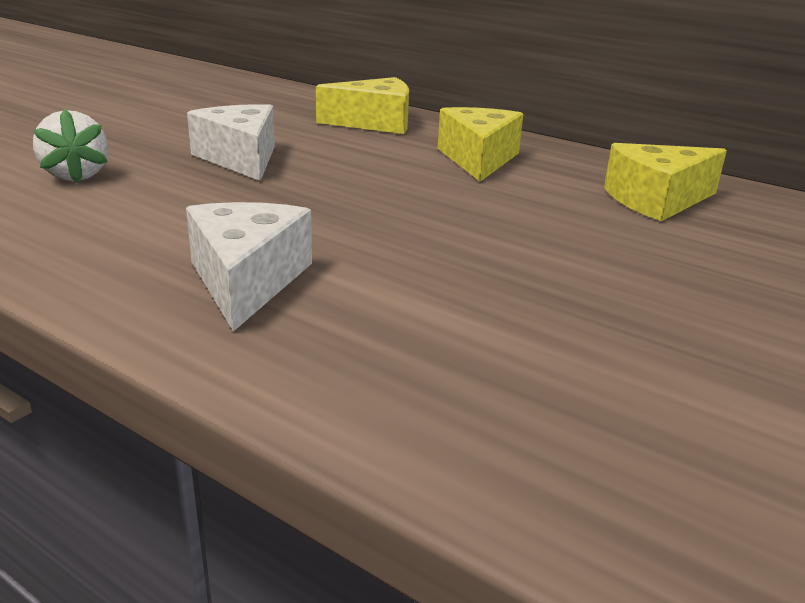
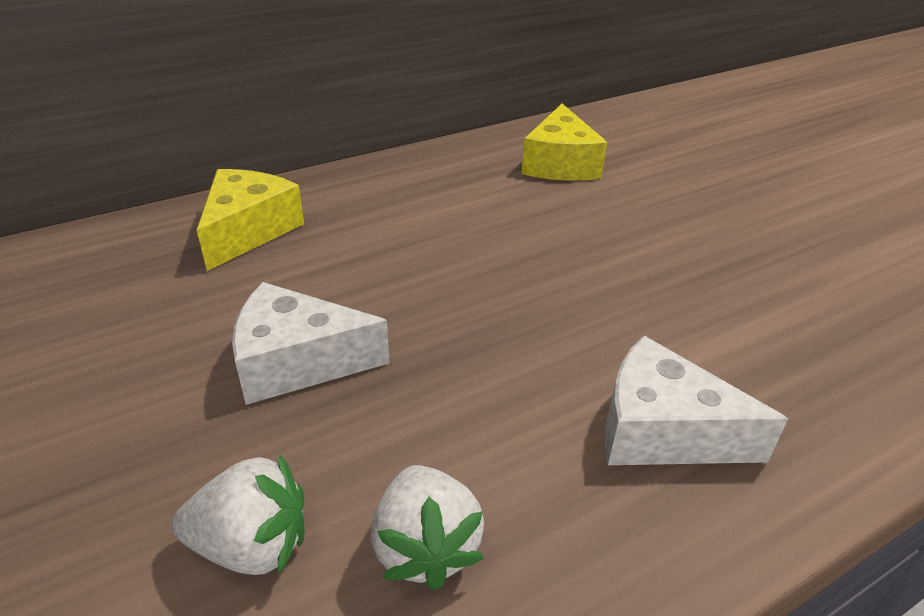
camera: 65 degrees left, 10 degrees up
(86, 215) = (425, 547): none -> white strawberry
(478, 159) = (415, 206): yellow cheese -> none

